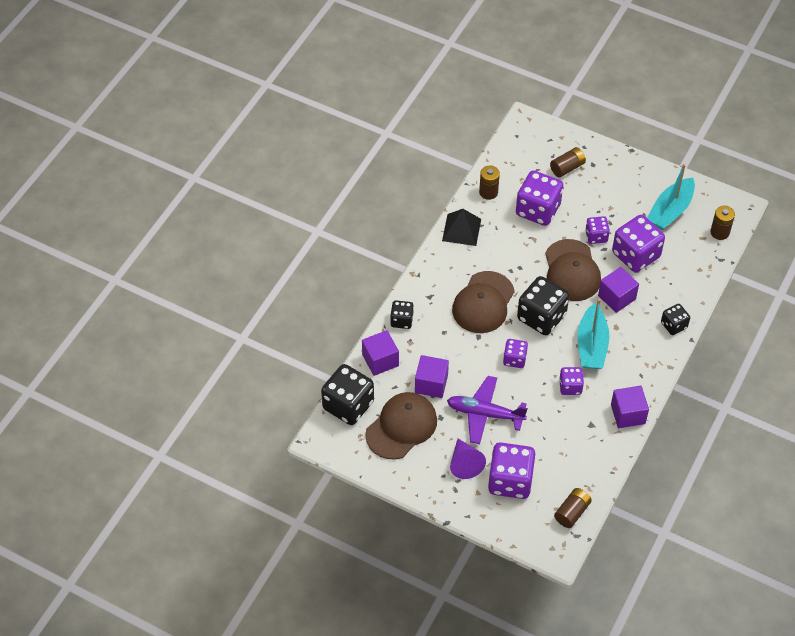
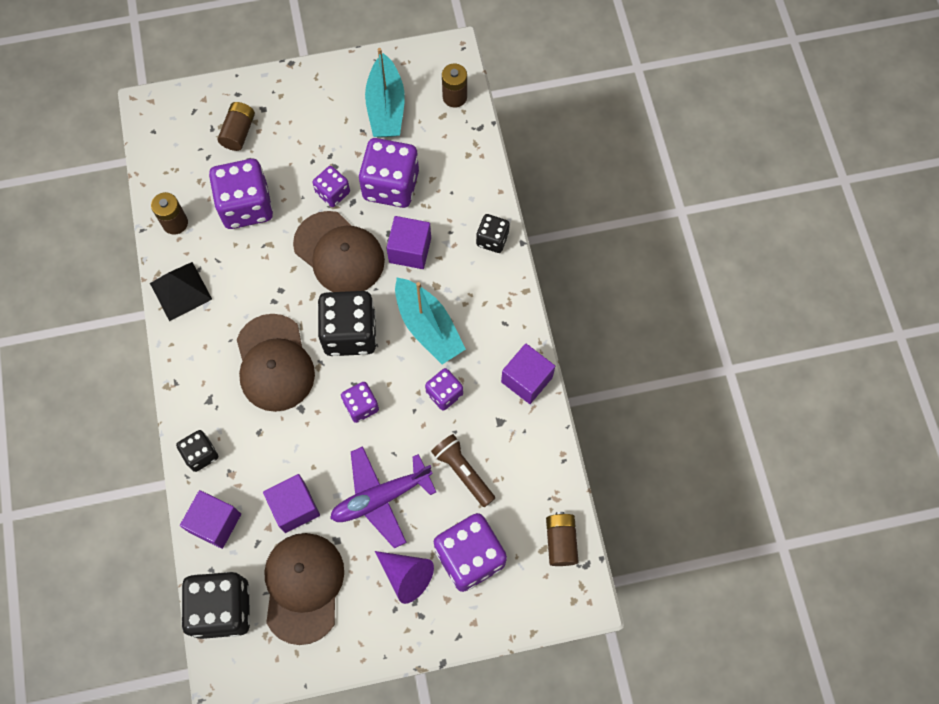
camera: 40 degrees left, 15 degrees up
(545, 435) = (463, 472): none -> brown flashlight

